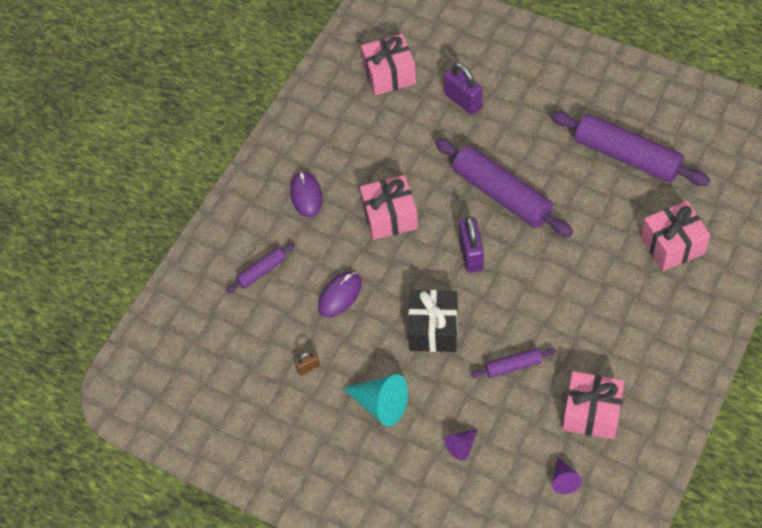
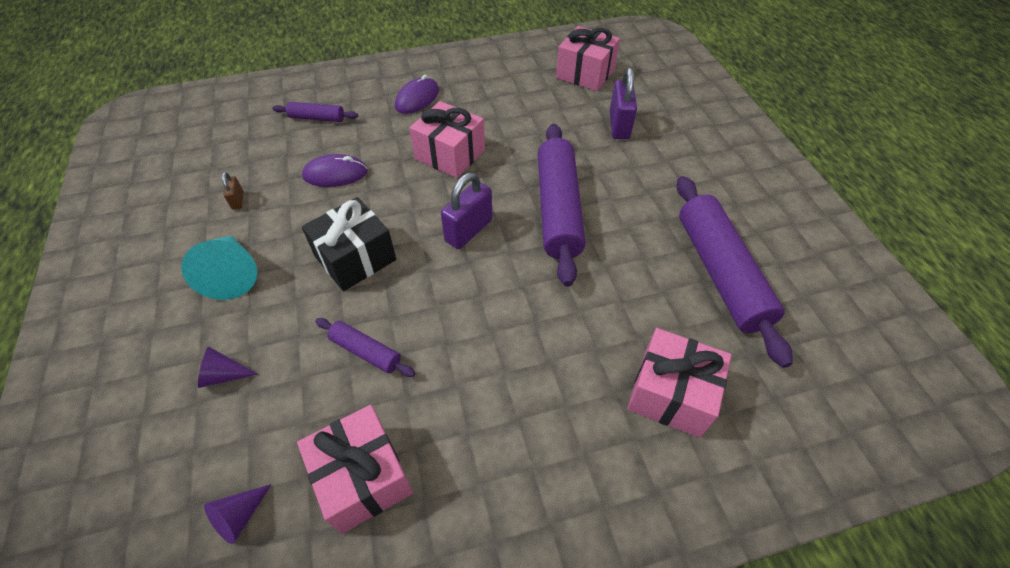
camera: 40 degrees right, 5 degrees down
(308, 368) = (238, 200): brown padlock -> brown padlock turned 60 degrees clockwise

